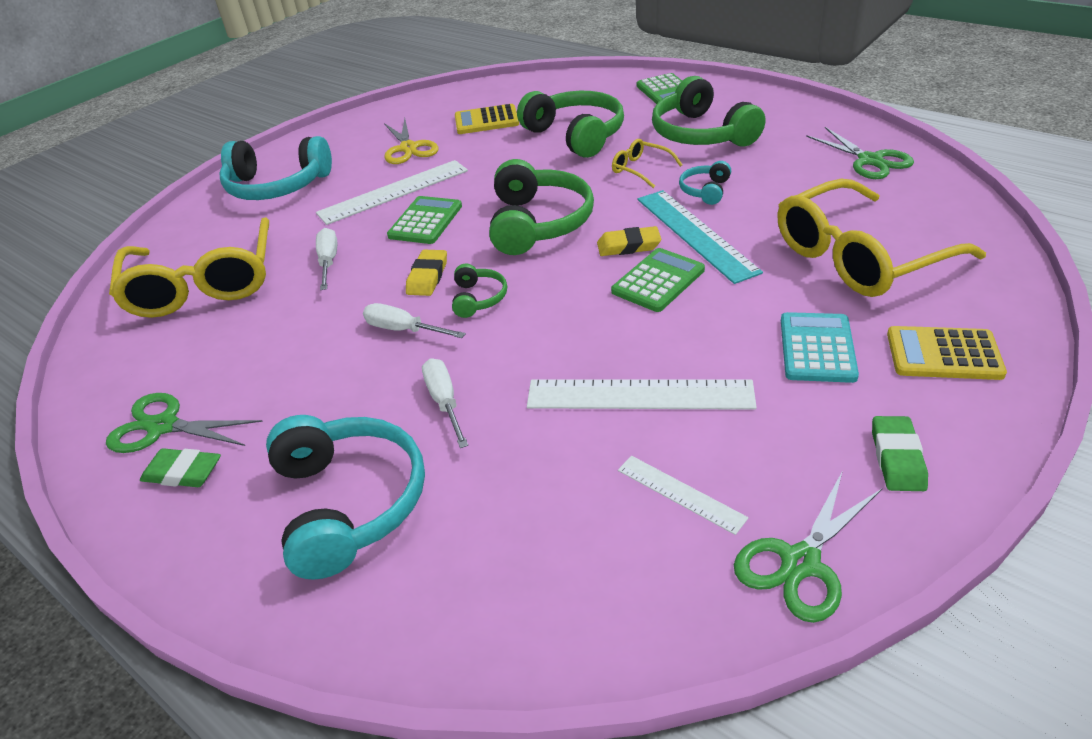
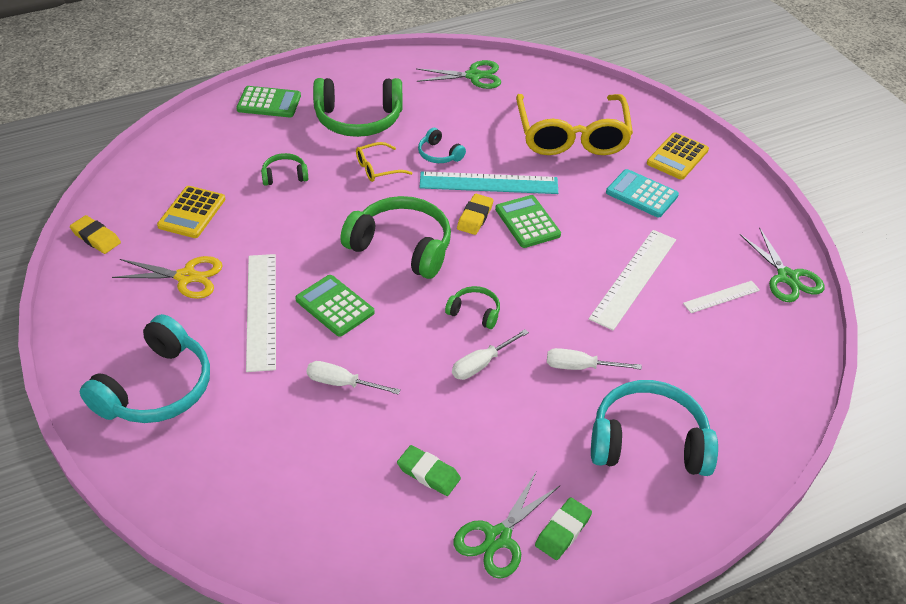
camera: 70 degrees left, 5 degrees up
(203, 284) = (299, 479): yellow glasses -> none
(427, 277) = (421, 330): yellow eraser -> yellow eraser (96, 238)
(576, 135) = (284, 176): green headphones -> green headphones, size x0.48
(897, 458) = (739, 212): green eraser -> green eraser (428, 473)

